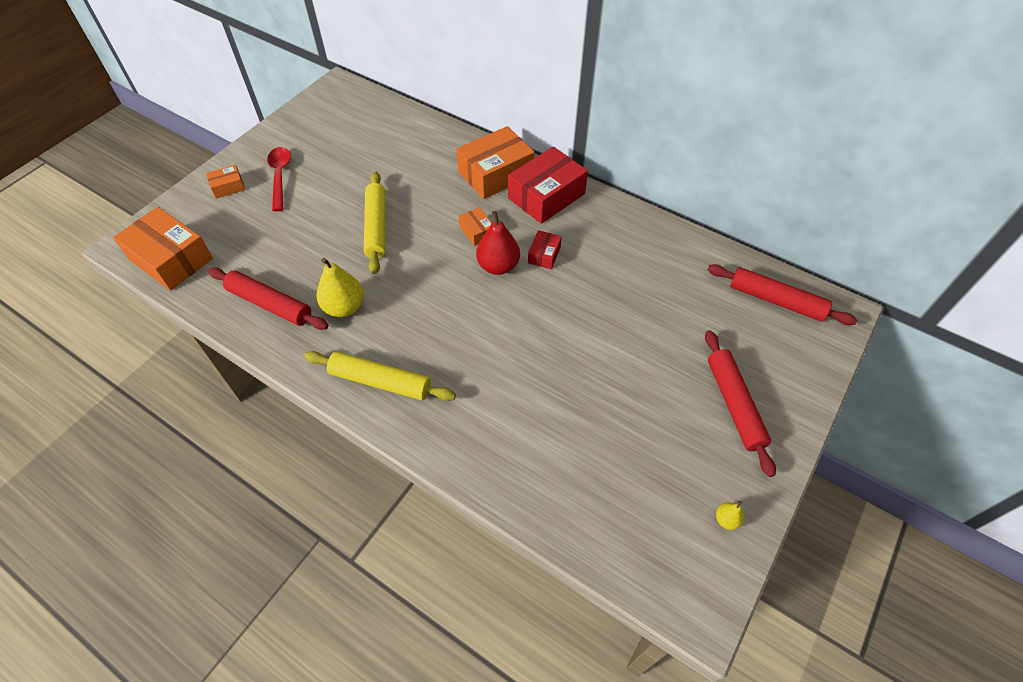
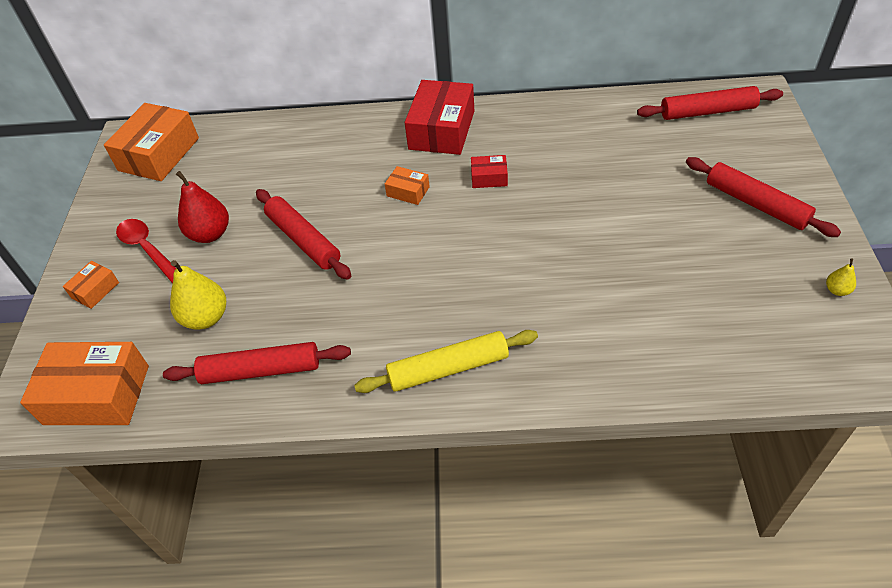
camera: 30 degrees left, 5 degrees down
(344, 307) = (344, 327): yellow pear -> yellow pear (206, 317)
(376, 227) = (303, 240): yellow rolling pin -> red rolling pin
(496, 174) = (375, 135): orange box -> orange box (159, 154)
(498, 266) = (457, 209): red pear -> red pear (210, 234)
(544, 255) = (489, 178): red box -> red box turned 75 degrees counterclockwise

